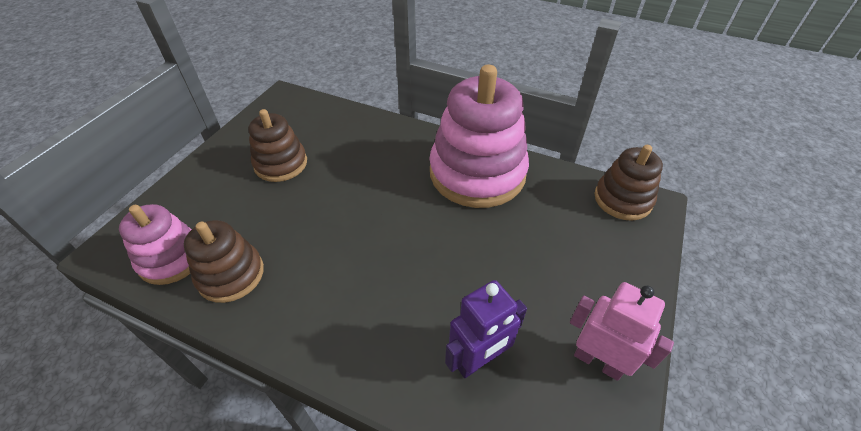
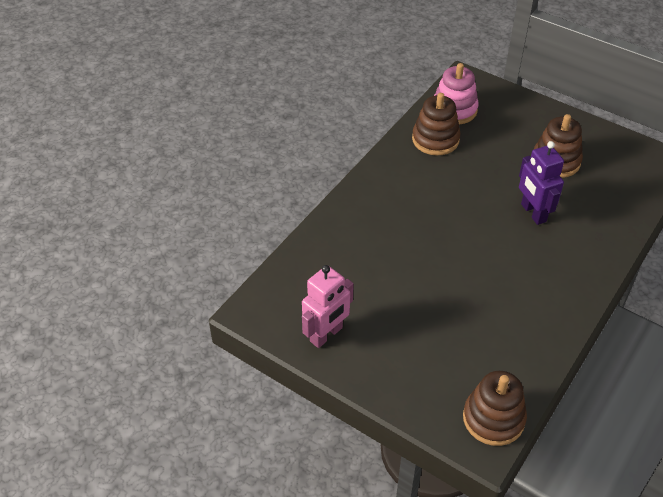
camera: 100 degrees right, 0 degrees up
(477, 173) = (539, 301): pink stacking toy -> none
(478, 360) = (342, 265): purple robot -> purple robot (533, 213)

